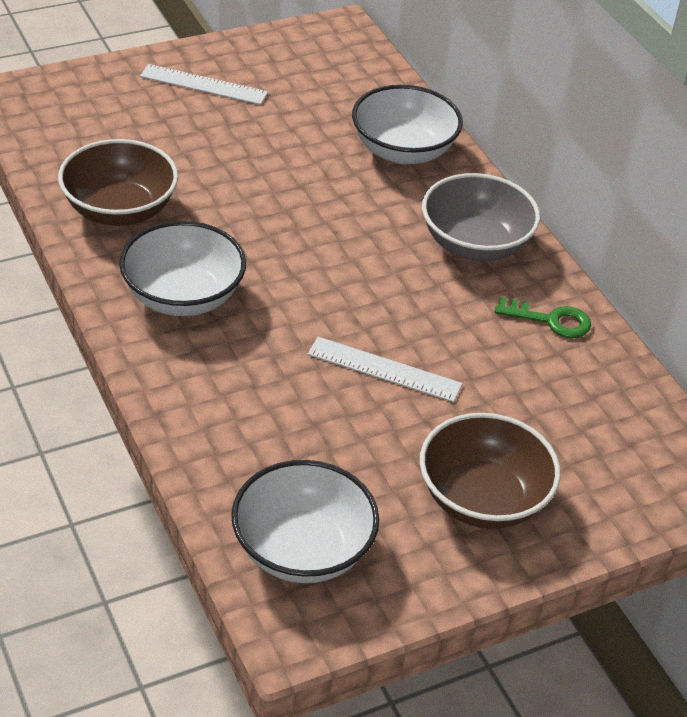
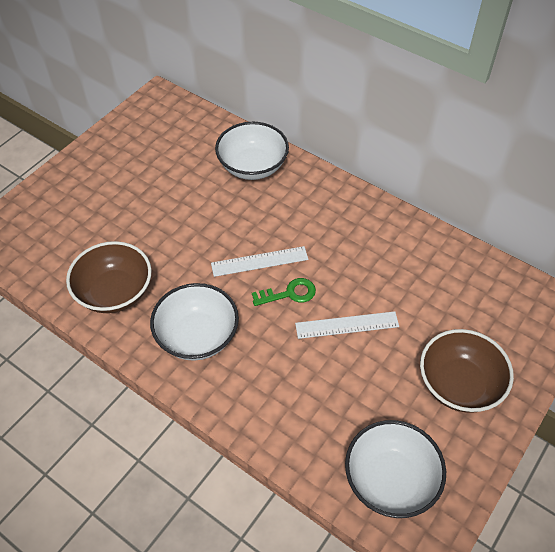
camera: 25 degrees left, 10 degrees up
(203, 84) = (103, 174): white ruler -> white ruler (259, 261)
(475, 244) = (336, 211): grey bowl -> none
(550, 320) = (410, 242): green key -> green key (289, 293)

